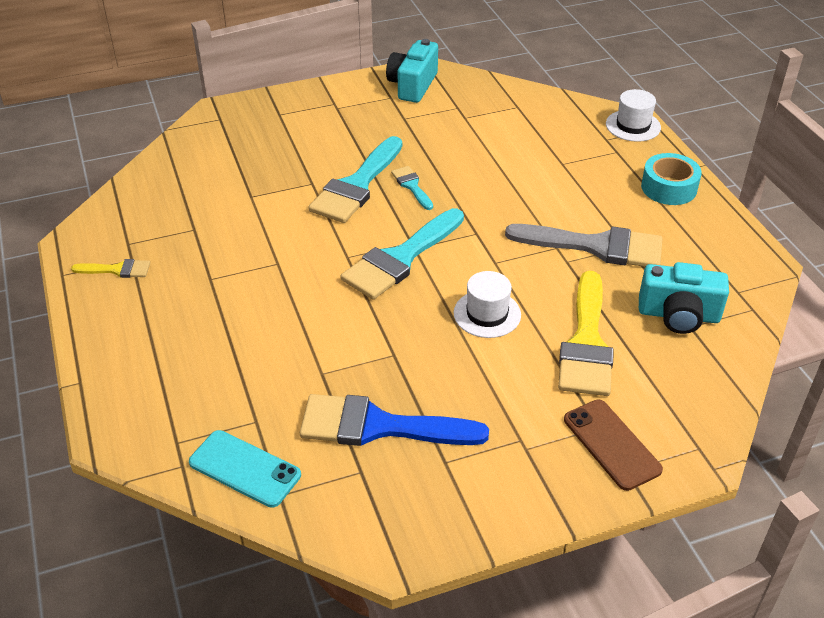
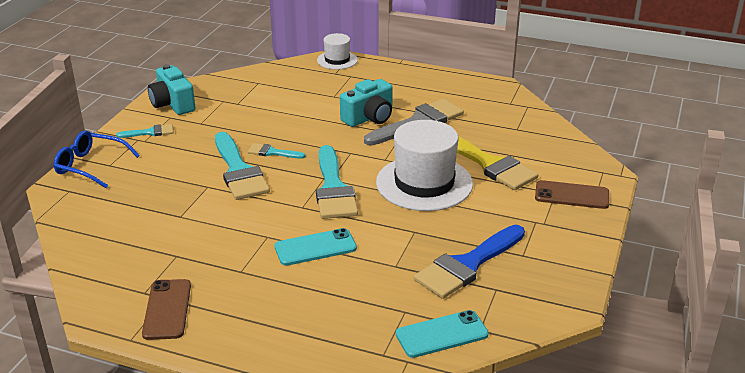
camera: 50 degrees left, 10 degrees down
(117, 270) = (167, 309): yellow brush -> brown phone
(266, 106) = (91, 166): none -> blue glasses
(293, 303) = (315, 247): none -> turquoise phone
(353, 102) = (150, 132): none -> turquoise brush
(487, 314) = (424, 183): white hat -> white hat, size x1.91
(669, 188) = (404, 78): turquoise tape -> none
(678, 315) = (504, 128): turquoise camera -> turquoise camera (369, 118)

